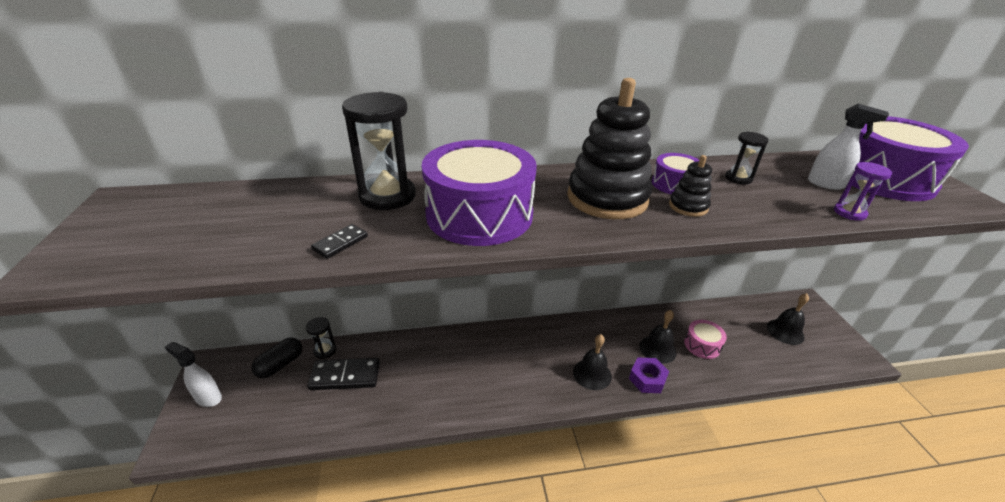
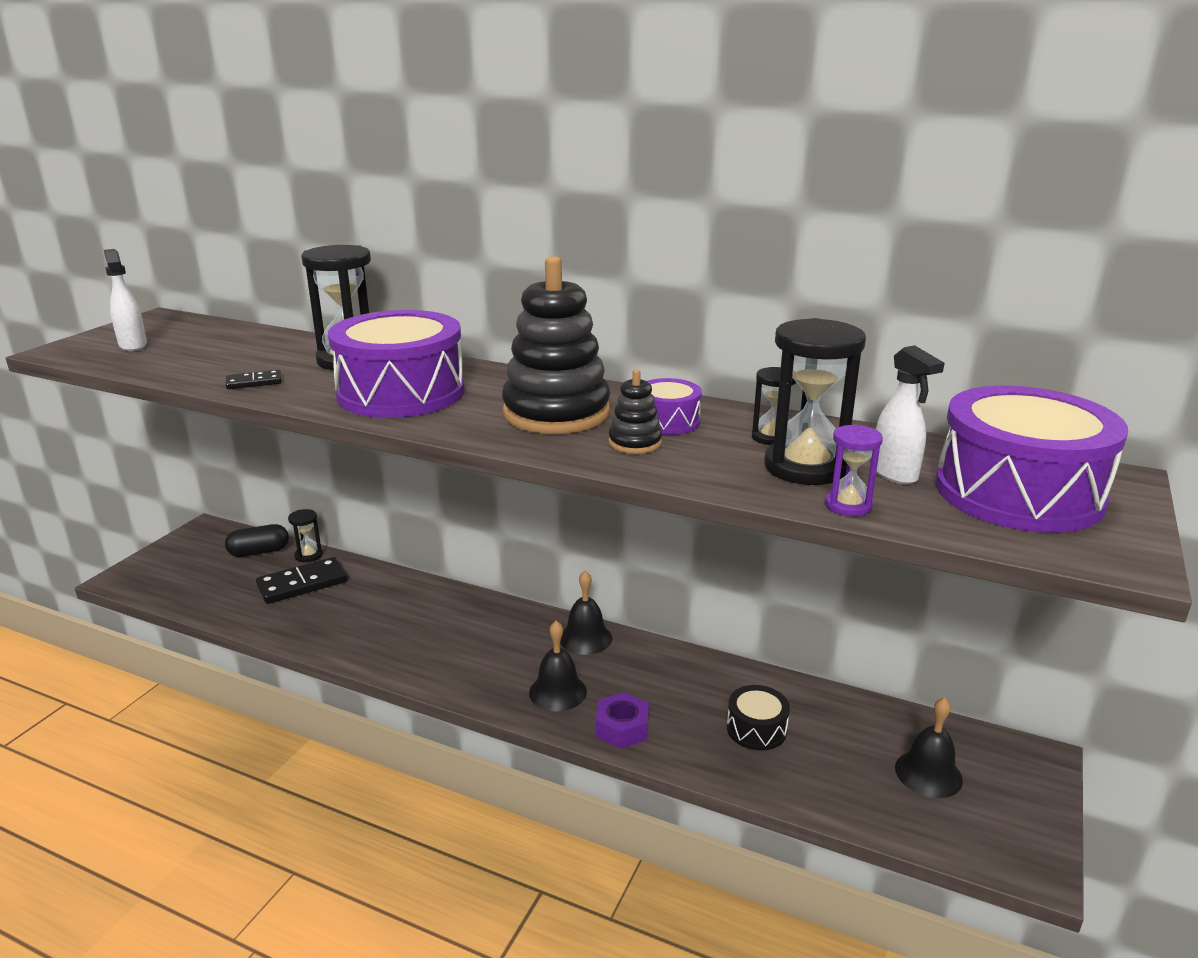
camera: 35 degrees right, 10 degrees down
(208, 398) = (179, 554): white spray bottle -> white spray bottle (133, 345)
(345, 376) = (302, 584): black domino -> black domino turned 60 degrees counterclockwise
(657, 349) = (682, 705): black bell -> black bell (585, 638)
(702, 345) = (756, 729): pink drum -> black drum
(788, 194) = (805, 467): none -> black hourglass

